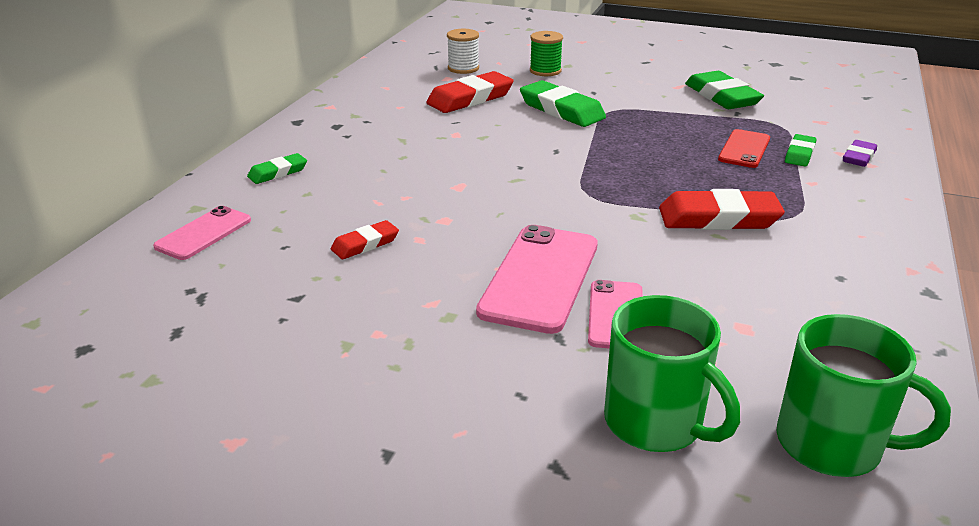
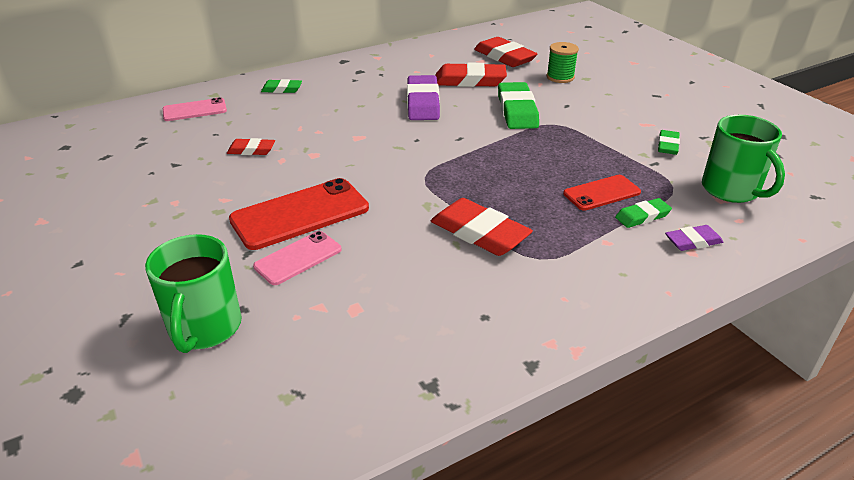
camera: 40 degrees right, 5 degrees up
(463, 68) = (504, 57): white spool -> red eraser
(463, 133) = (422, 103): none -> purple eraser
(540, 278) = (300, 214): pink phone -> red phone
(722, 96) = (668, 145): green eraser -> green eraser, size x0.55
(832, 445) = (266, 405): green mug -> green mug (731, 190)

